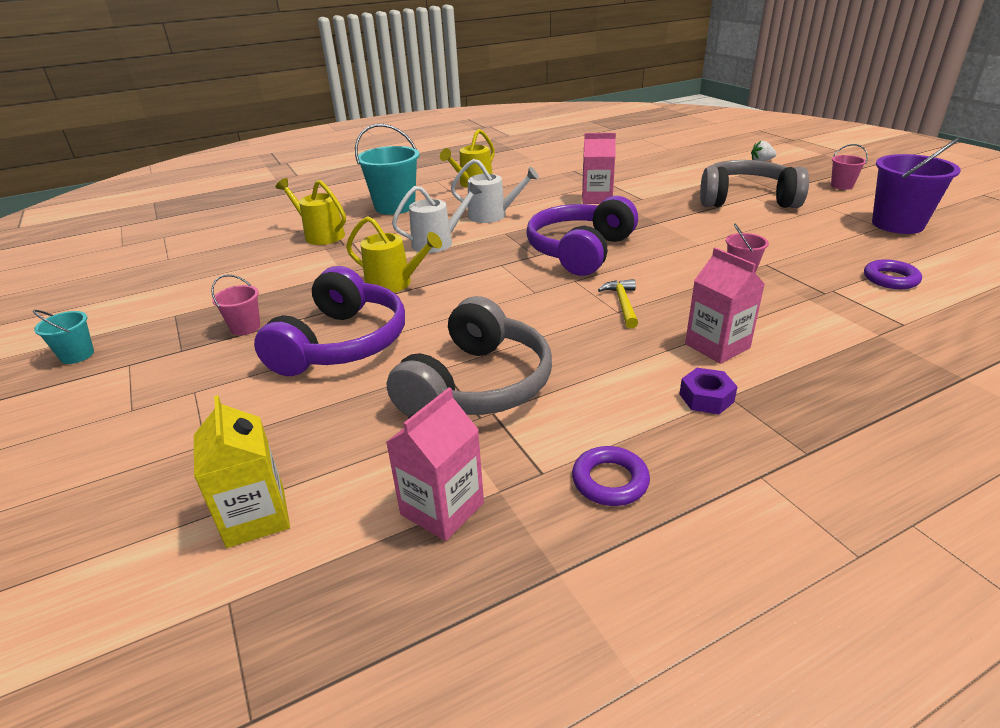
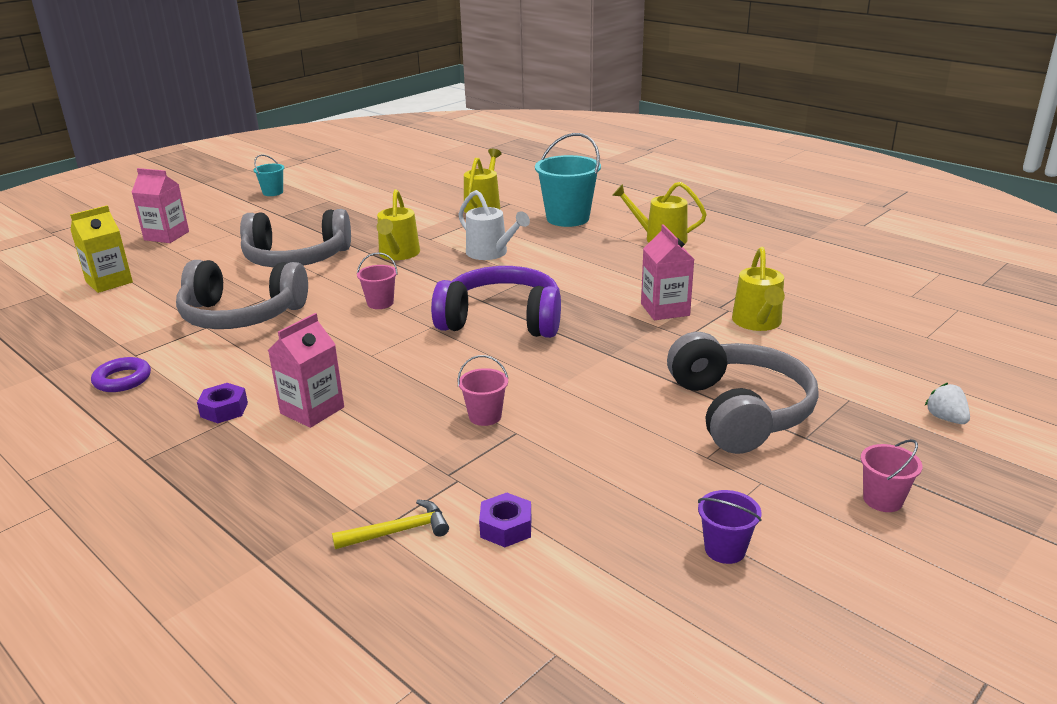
camera: 70 degrees right, 5 degrees down
(245, 327) = (315, 224): pink bucket -> pink bucket (380, 303)
(342, 343) = (296, 259): purple headphones -> grey headphones
(442, 508) = (105, 329): pink carton -> pink carton (166, 236)
(492, 215) = (573, 264): white watering can -> none
(622, 304) = (387, 356): yellow hammer -> yellow hammer (398, 531)
(631, 179) = (757, 322): none -> yellow watering can
(890, 279) = (506, 527): purple ring -> purple nut
(897, 224) = (725, 549): purple bucket -> purple bucket, size x0.51

